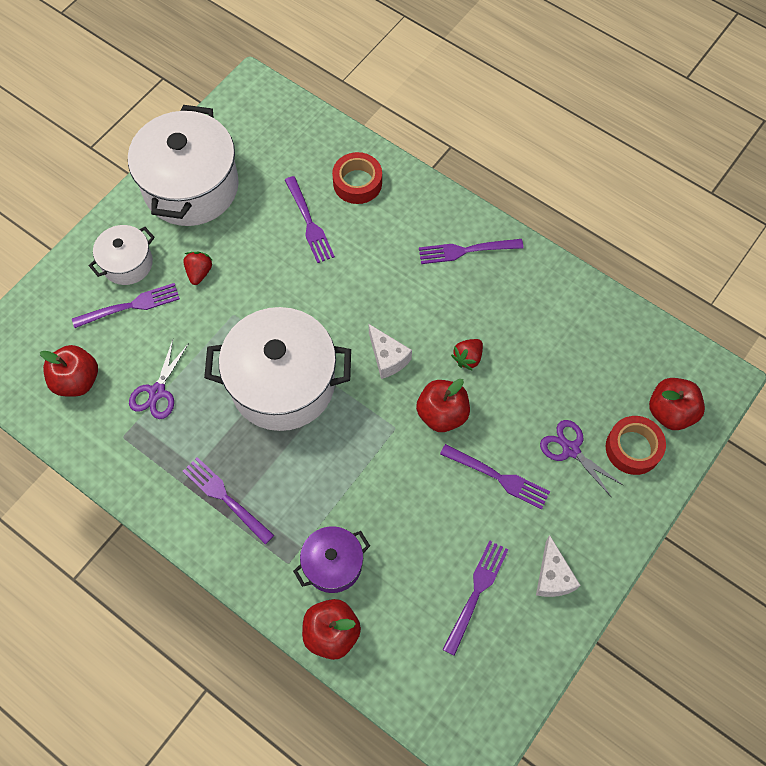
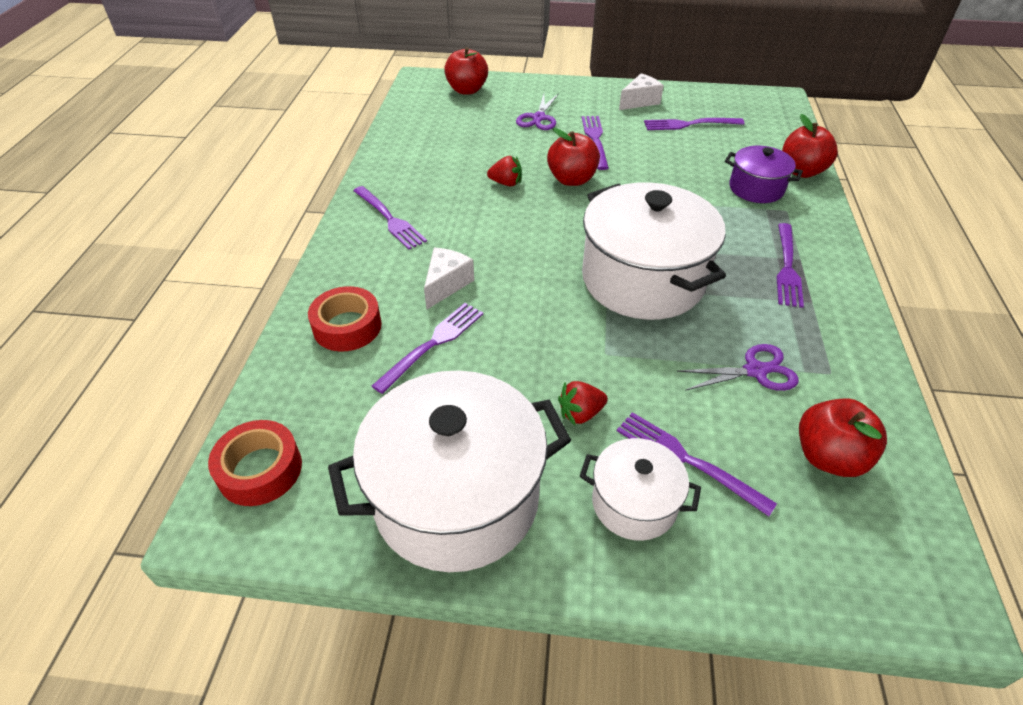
camera: 120 degrees left, 20 degrees down
(387, 358) = (549, 225): white cheese -> white cheese (446, 284)
(633, 448) = (511, 96): red tape -> red tape (260, 470)

